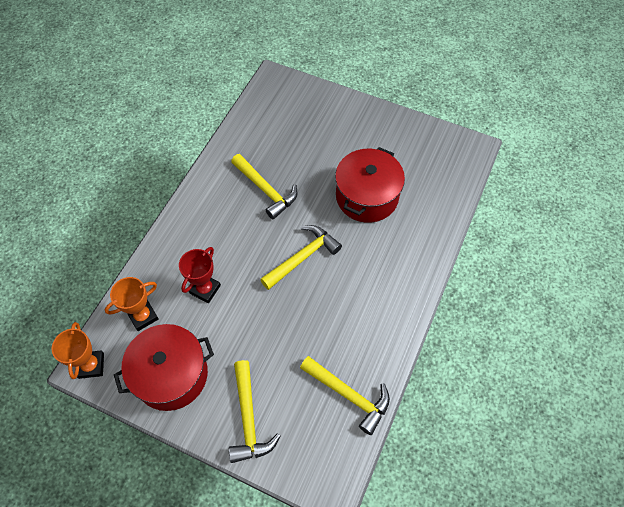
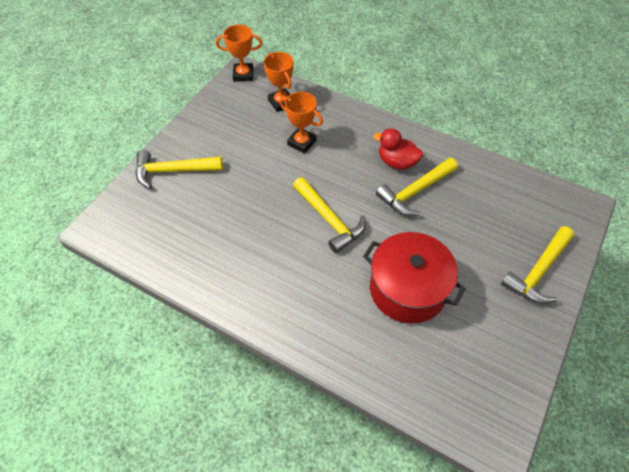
camera: 95 degrees right, 5 degrees down
(171, 374) = (224, 121): red pot -> none
(205, 289) = (301, 142): red trophy -> orange trophy
(231, 204) = (397, 162): none -> red duck
(348, 395) = (174, 247): yellow hammer -> yellow hammer (538, 271)

